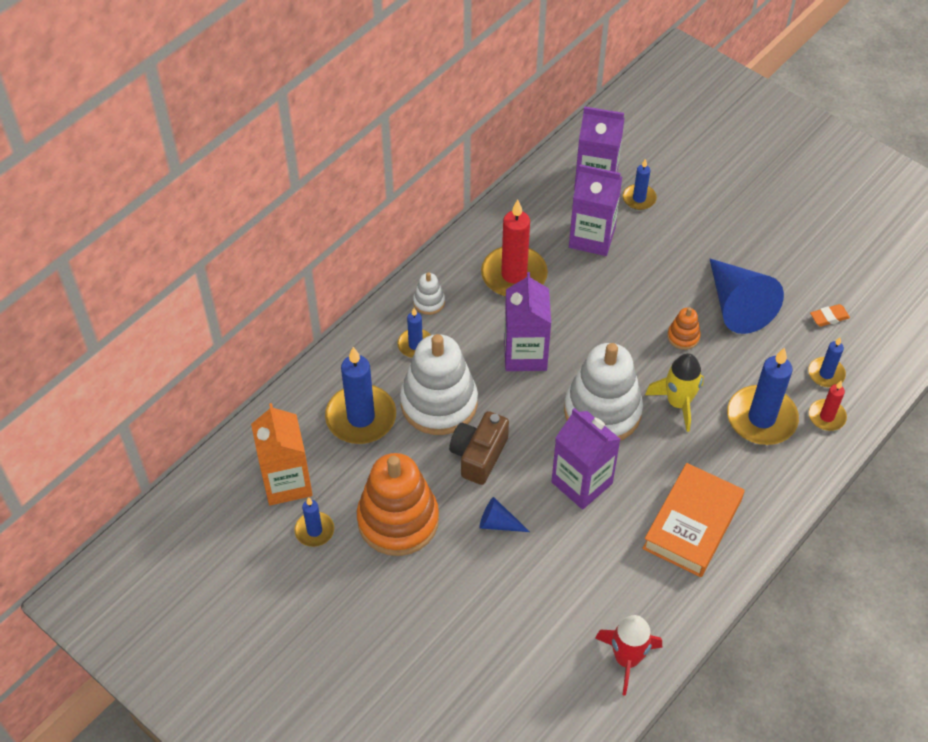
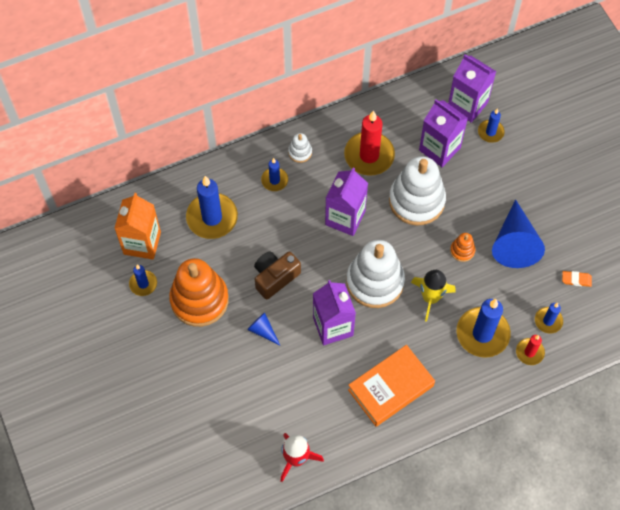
camera: 25 degrees right, 10 degrees up
(439, 403) = (268, 229): white stacking toy -> white stacking toy (416, 200)

